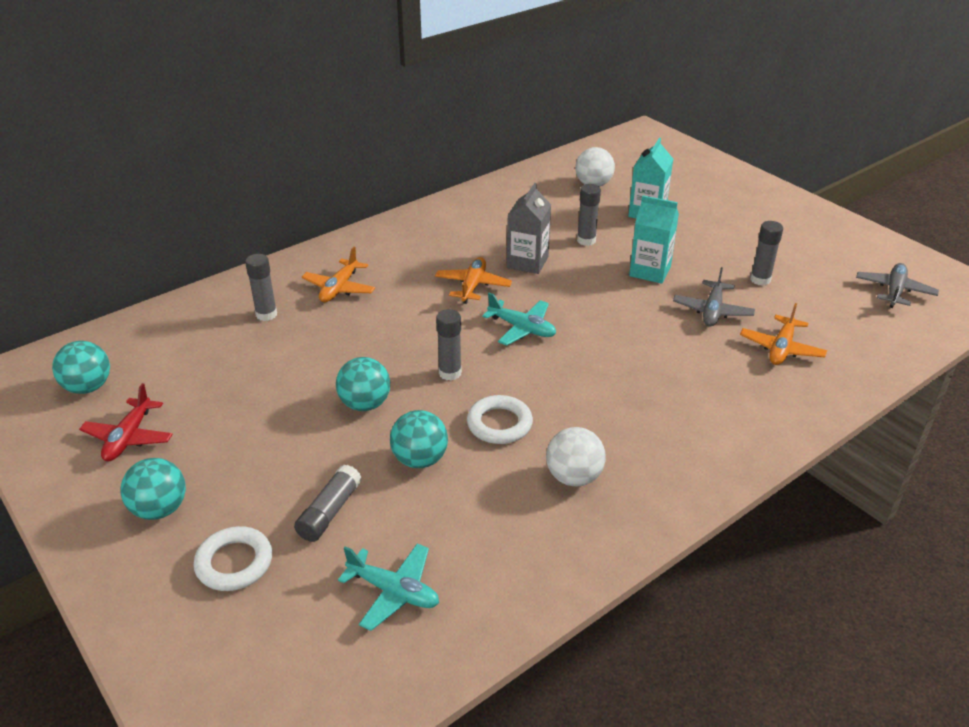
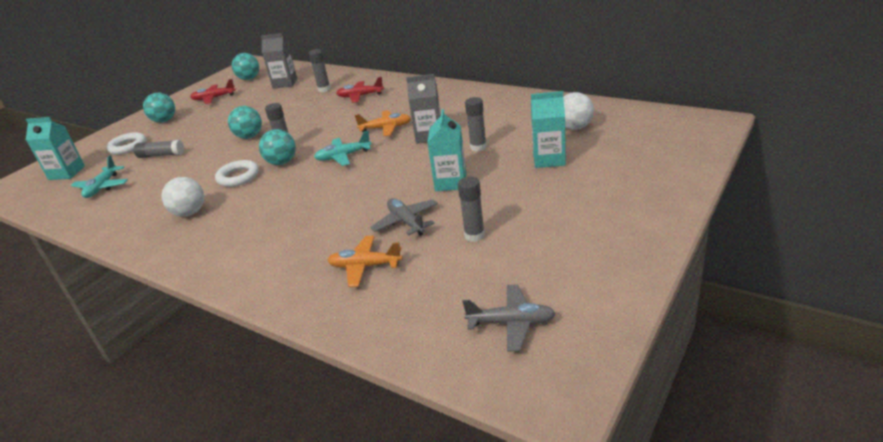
camera: 75 degrees right, 5 degrees down
(179, 349) = (285, 83): none -> grey carton
(269, 660) = (67, 173): none -> turquoise carton
(339, 288) = (360, 96): orange plane -> red plane
(420, 459) = (203, 164): turquoise ball -> turquoise ball (282, 162)
(522, 328) = (343, 156): turquoise plane -> turquoise plane turned 60 degrees clockwise
(712, 311) = (406, 222): grey plane -> grey plane turned 60 degrees clockwise

